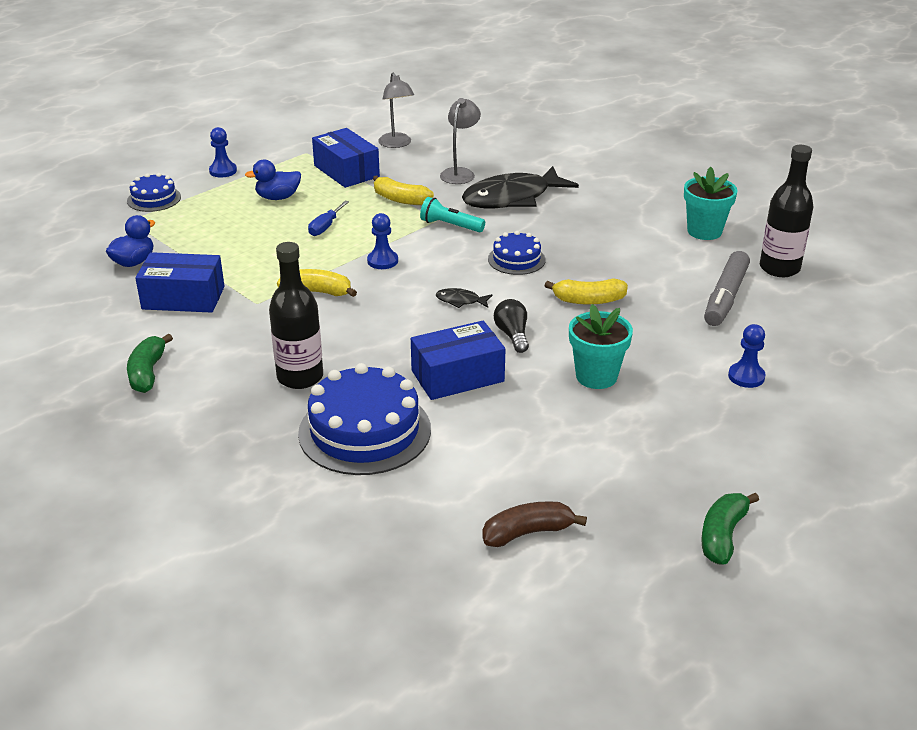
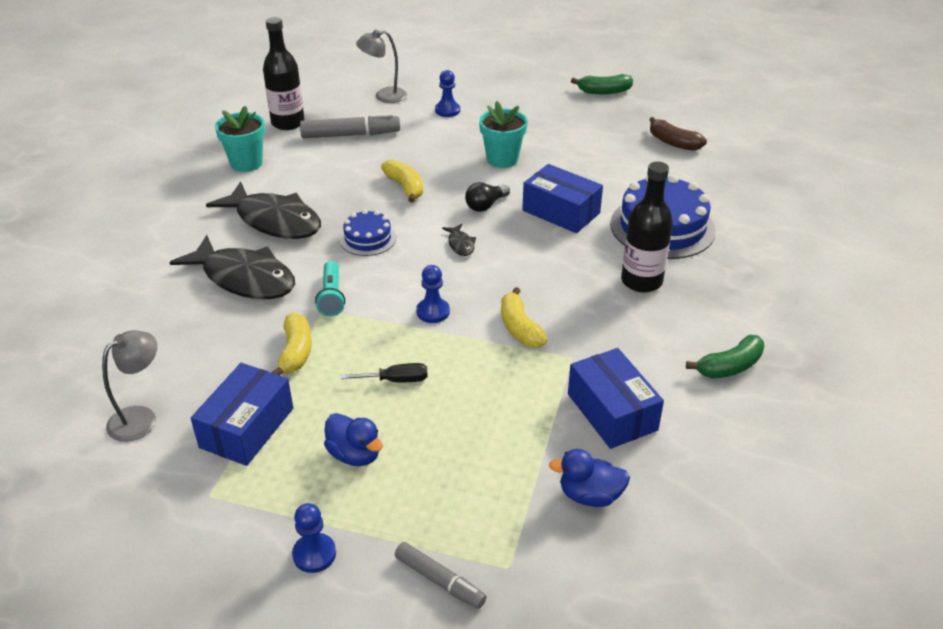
camera: 120 degrees left, 5 degrees up
(154, 199) = (440, 580): blue cake -> grey marker
(325, 227) = (396, 380): blue screwdriver -> black screwdriver
(460, 173) = (202, 334): grey lamp -> grey lamp (384, 96)
(586, 225) = (274, 221): none -> black fish

